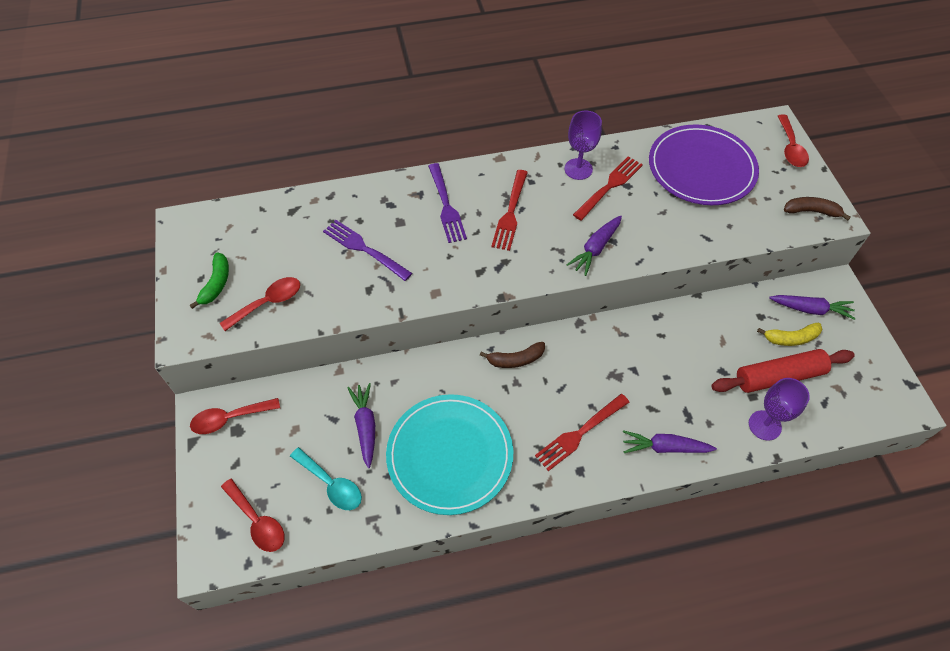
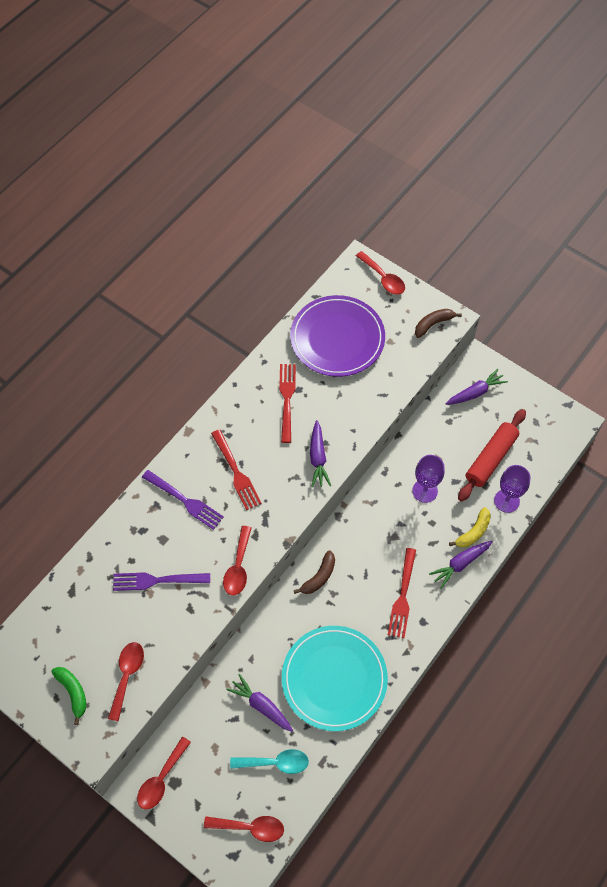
camera: 40 degrees left, 5 degrees up
(441, 286) = (238, 567): none -> red spoon
(578, 169) = (253, 400): purple goblet -> purple goblet (425, 491)
(791, 338) = (478, 424): yellow banana -> yellow banana (473, 532)

